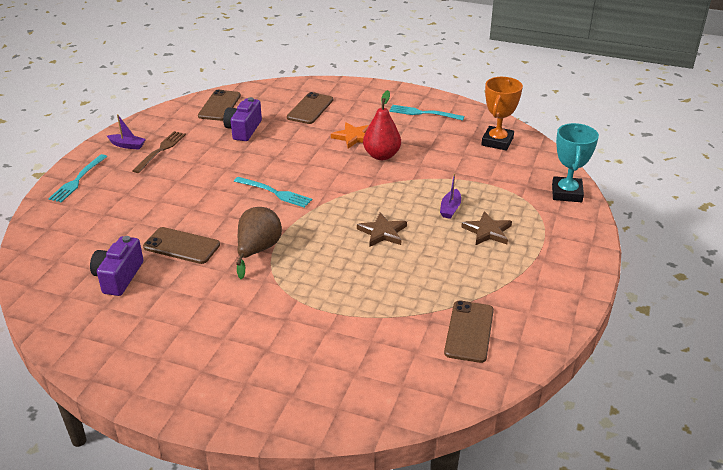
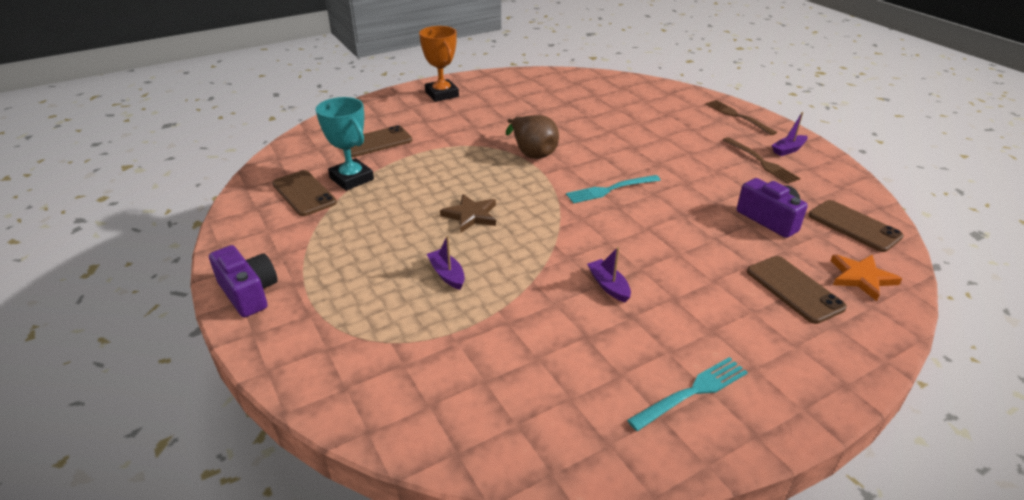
camera: 130 degrees right, 0 degrees up
(77, 180) = (737, 116): turquoise fork -> brown fork
(119, 277) = (573, 100): purple camera -> purple camera (249, 293)
(181, 246) = (581, 128): brown phone -> brown phone (376, 142)
(353, 137) = (678, 287): orange star -> orange star (861, 278)
(381, 155) = (608, 286): red pear -> purple boat
(487, 231) = (380, 275): brown star -> none
(497, 142) = (528, 417): orange trophy -> orange trophy (442, 94)
(566, 193) = (340, 389): turquoise trophy -> turquoise trophy (351, 179)

